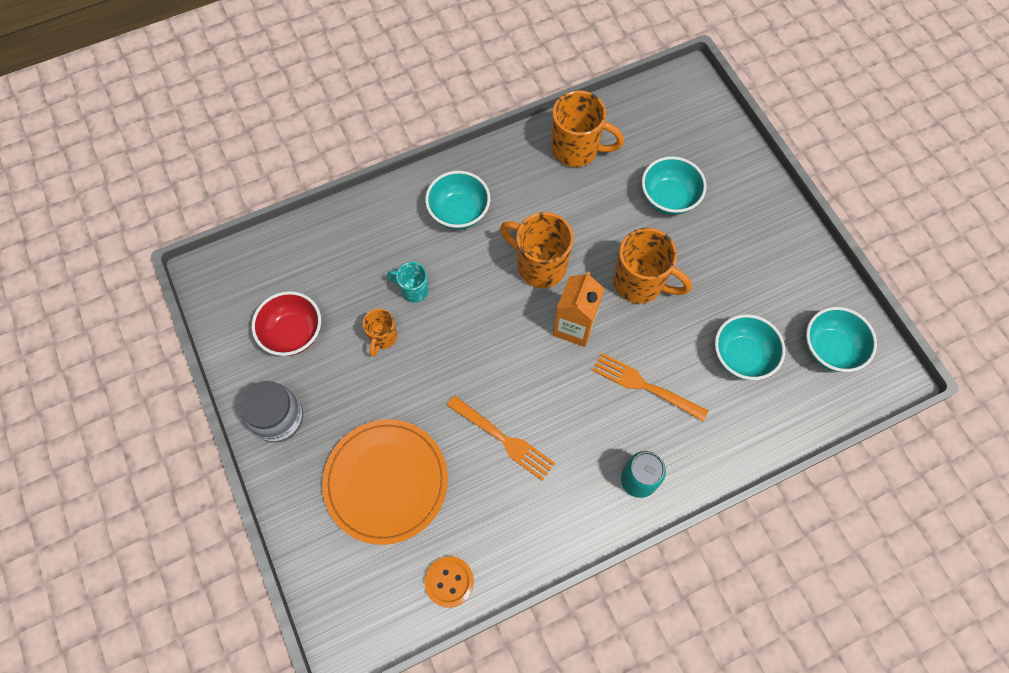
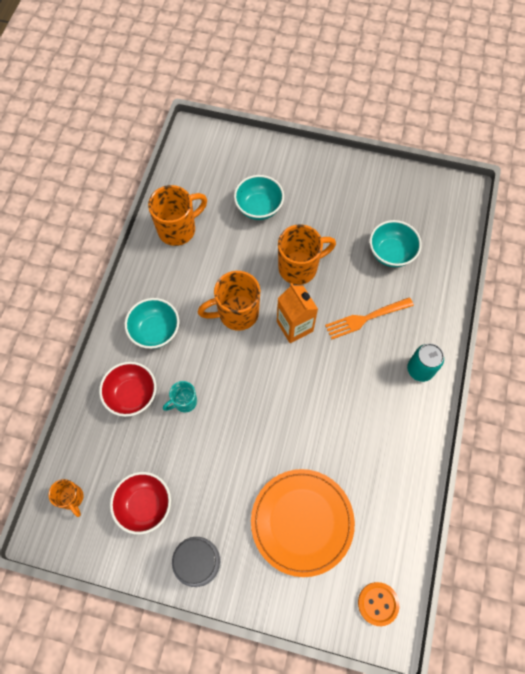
camera: 50 degrees left, 0 degrees up
(383, 242) = (132, 395): none -> red bowl
(383, 337) = (200, 447): orange mug -> orange mug (72, 498)
(449, 582) = (398, 532): orange button -> orange button (378, 603)
(503, 439) = (333, 426): orange fork -> none
(830, 349) = (424, 206): turquoise bowl -> none

